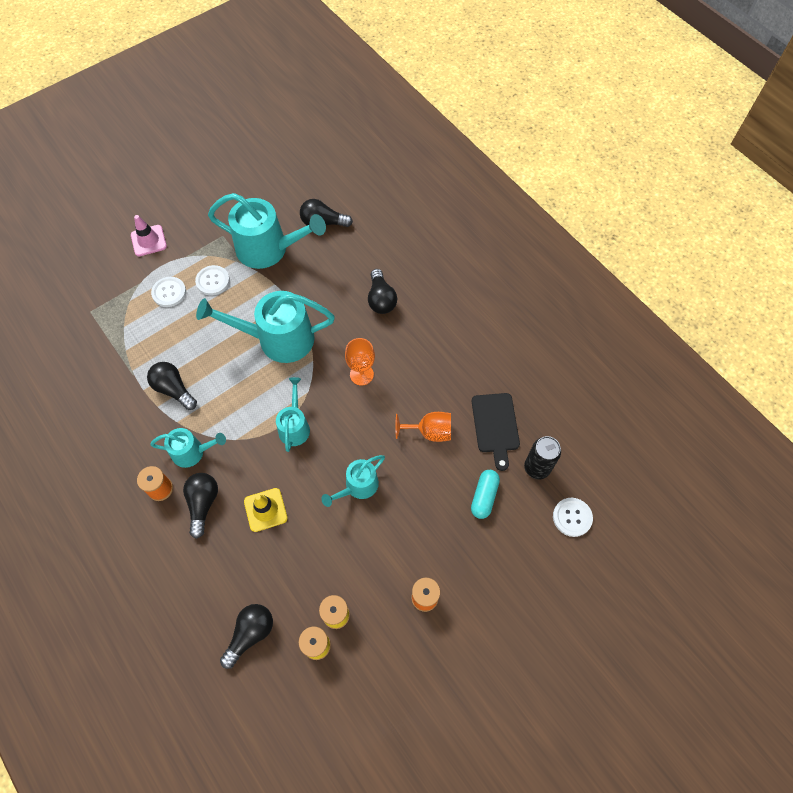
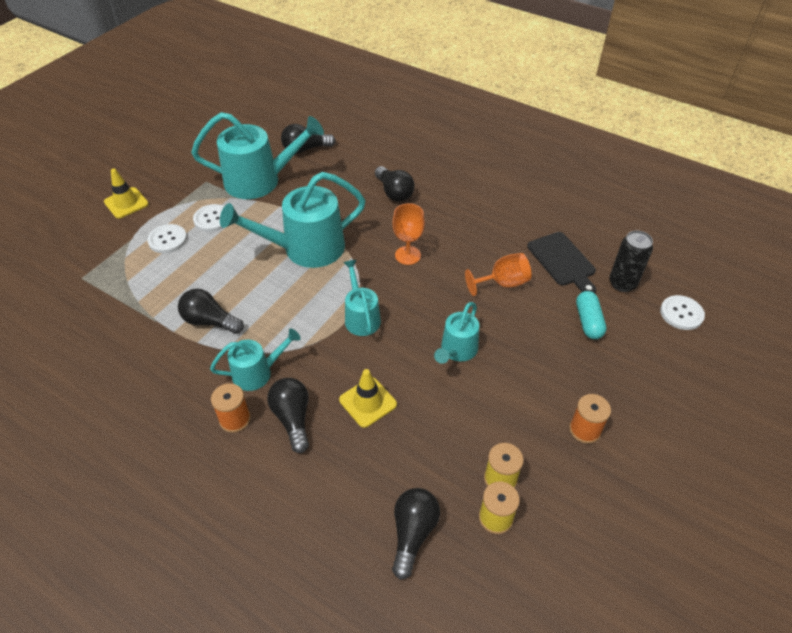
camera: 20 degrees left, 15 degrees down
(148, 241) = (126, 203): pink traffic cone -> yellow traffic cone

